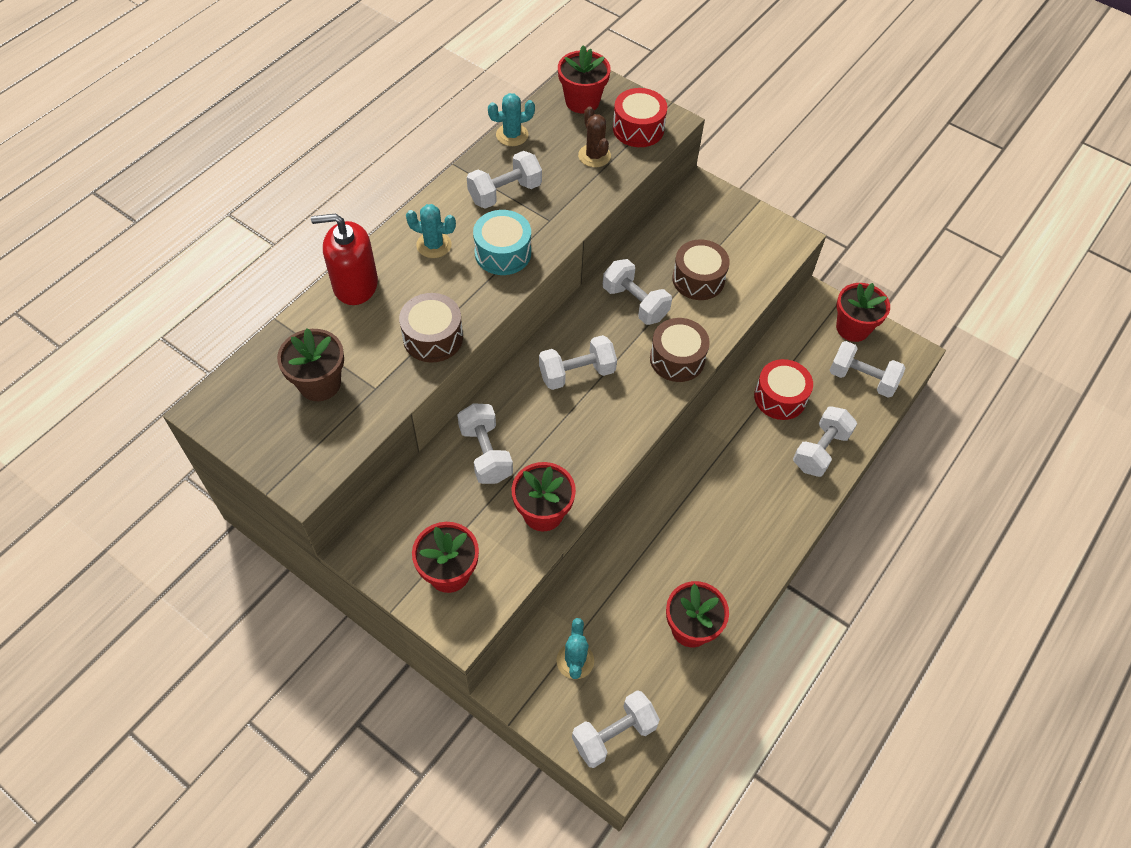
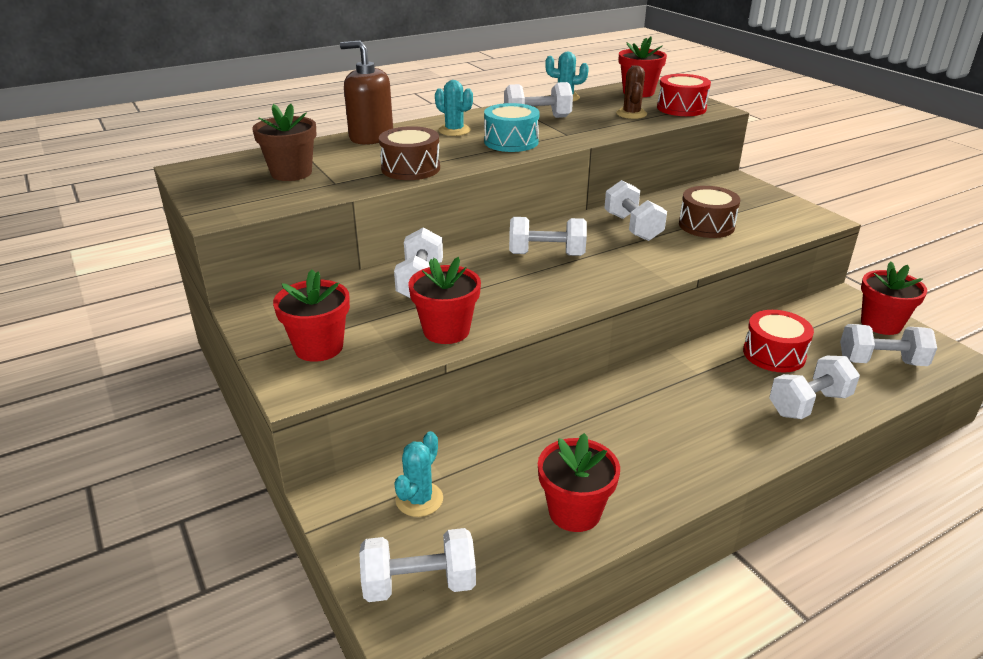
camera: 25 degrees right, 25 degrees down
(355, 284) = (371, 137): red soap dispenser -> brown soap dispenser
(677, 359) = (656, 265): brown drum -> none
(862, 379) = (881, 362): white dumbbell -> white dumbbell turned 45 degrees counterclockwise

